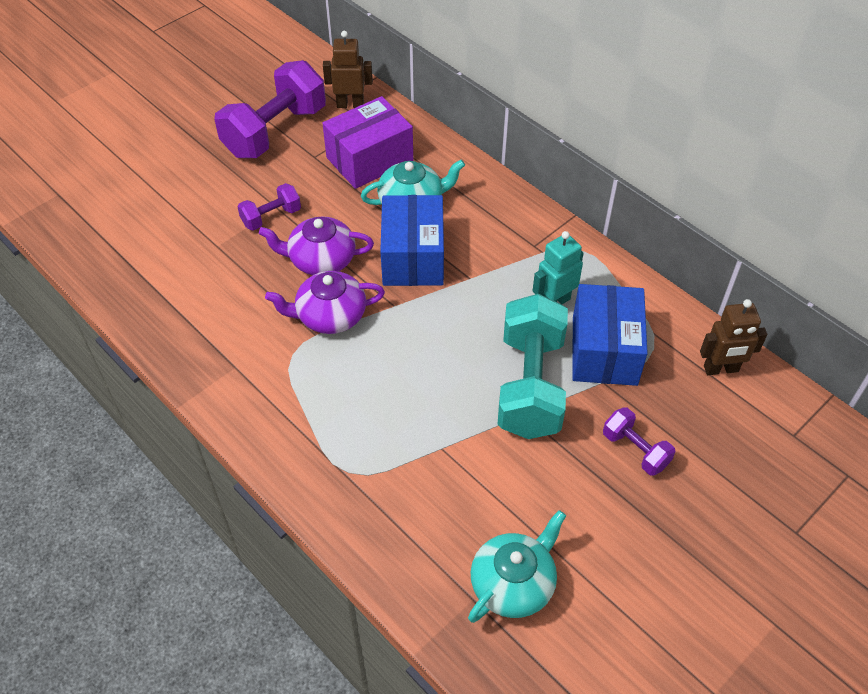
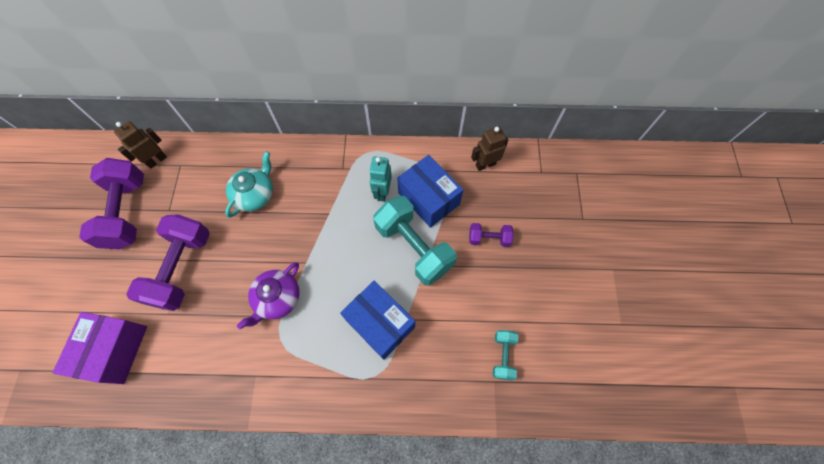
camera: 45 degrees left, 15 degrees up
(271, 217) = (182, 268): purple dumbbell -> purple dumbbell, size x2.03
(321, 260) = (238, 270): purple teapot -> none
(369, 159) = (204, 186): purple box -> purple box (115, 350)
(413, 257) = (287, 226): blue box -> blue box (380, 323)
(513, 583) = (503, 356): turquoise teapot -> turquoise dumbbell
(721, 369) = (485, 164): brown robot -> brown robot turned 150 degrees counterclockwise

